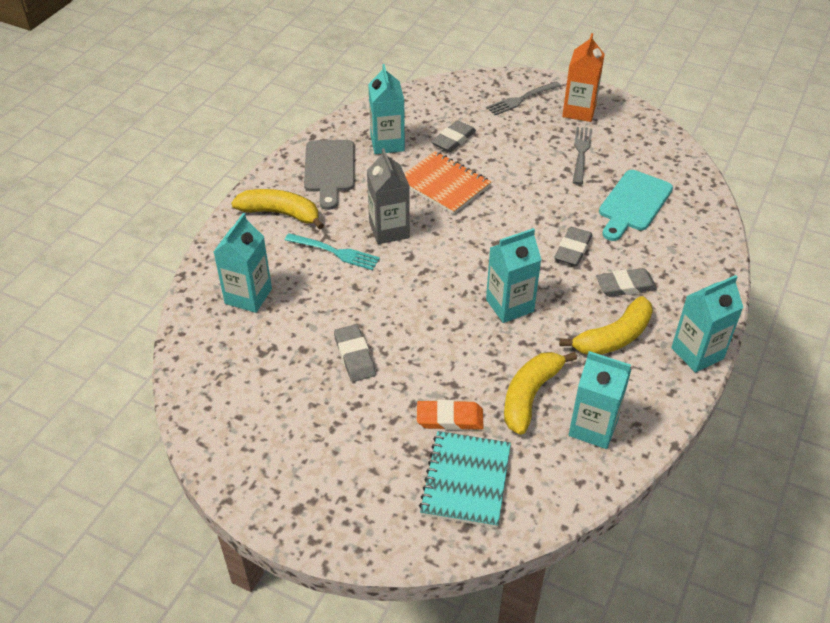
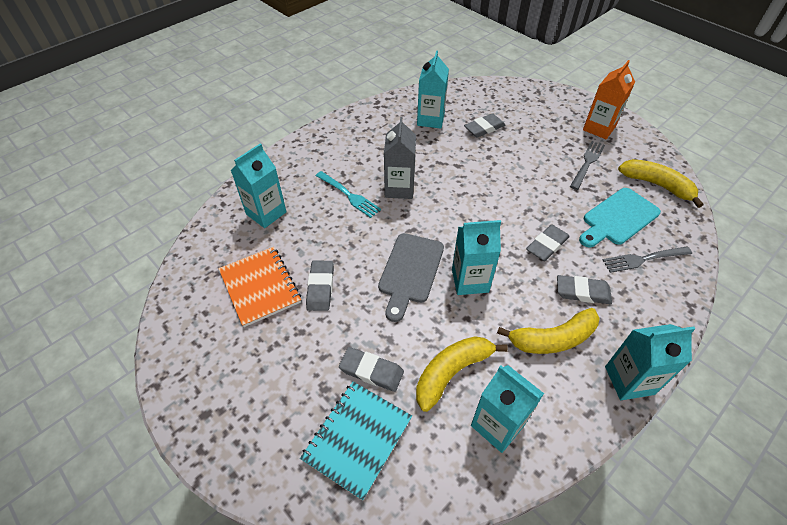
camera: 20 degrees right, 5 degrees up
(280, 214) = (324, 154): yellow banana -> yellow banana (657, 185)
(329, 170) = (377, 129): grey cutting board -> grey cutting board (410, 271)
(444, 184) = (460, 162): orange notebook -> orange notebook (260, 287)
(450, 418) = (371, 371): orange eraser -> grey eraser
(521, 99) = (553, 109): grey fork -> grey fork (643, 259)

